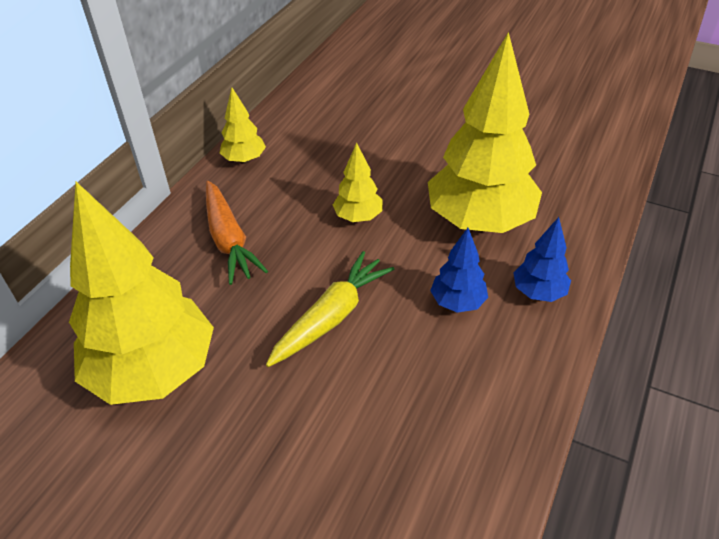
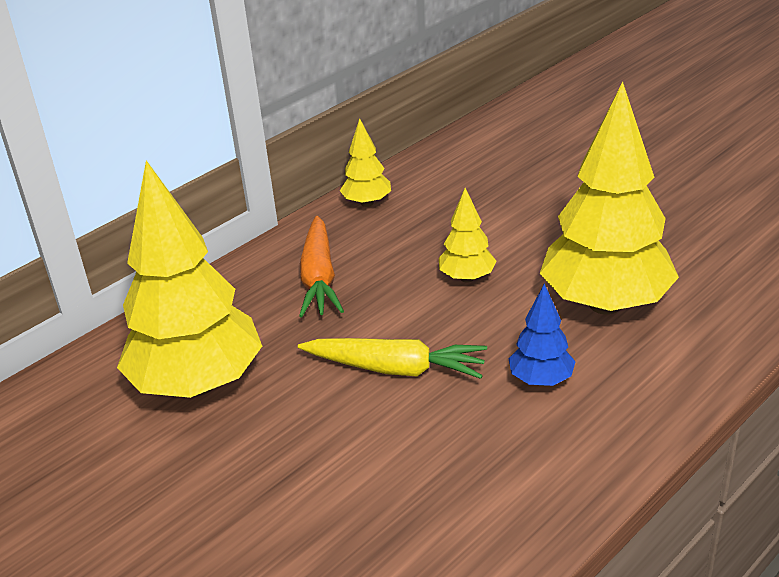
camera: 20 degrees right, 10 degrees down
(331, 317) = (396, 369): yellow carrot -> yellow carrot turned 45 degrees clockwise
(538, 292) = (641, 387): blue tree -> none

